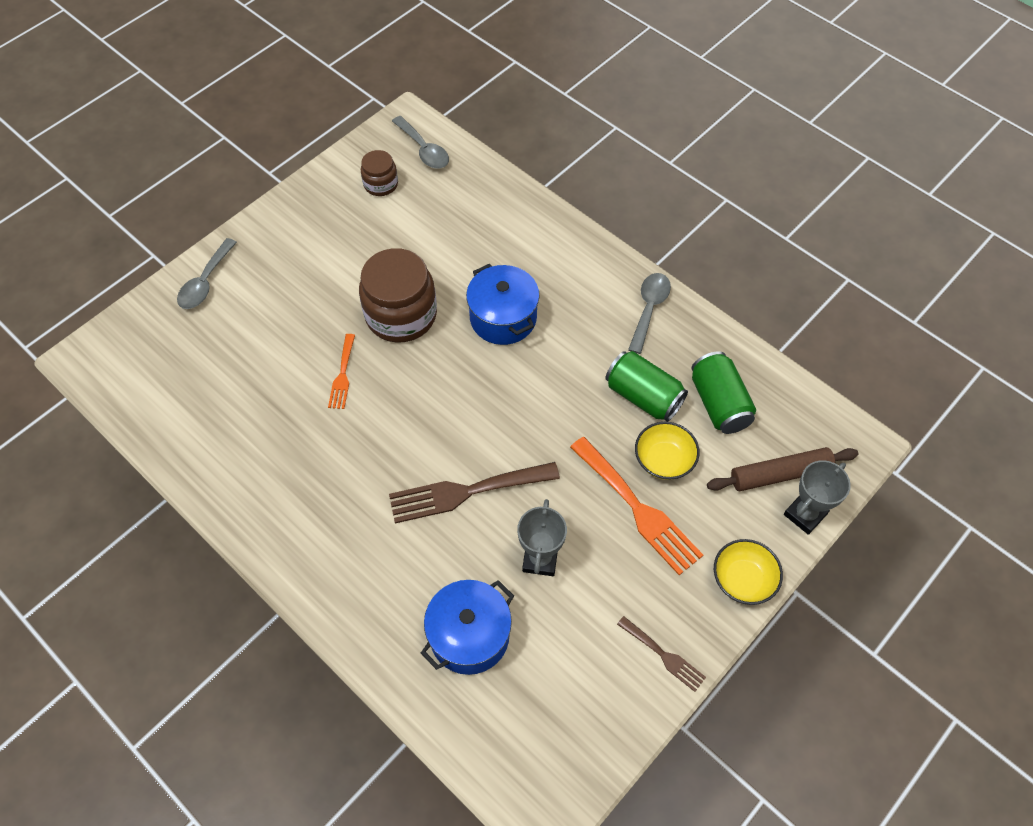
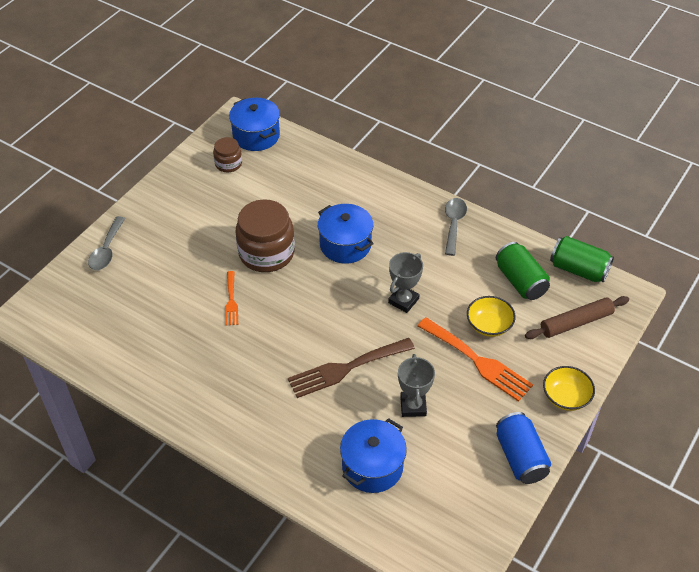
camera: 10 degrees left, 10 degrees down
(424, 150) = (256, 135): grey spoon -> blue pot
(643, 396) = (463, 284): green can -> green can (578, 269)
(664, 656) = (520, 457): brown fork -> blue can
(805, 514) = (600, 347): grey trophy -> grey trophy (403, 301)

